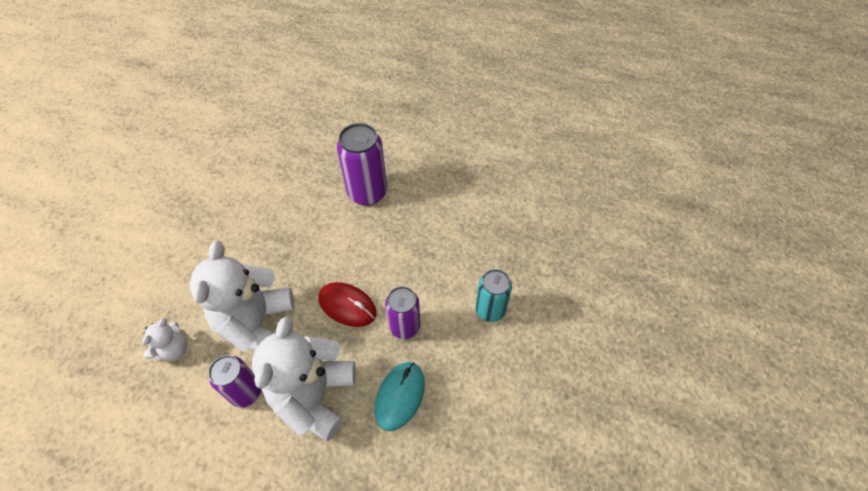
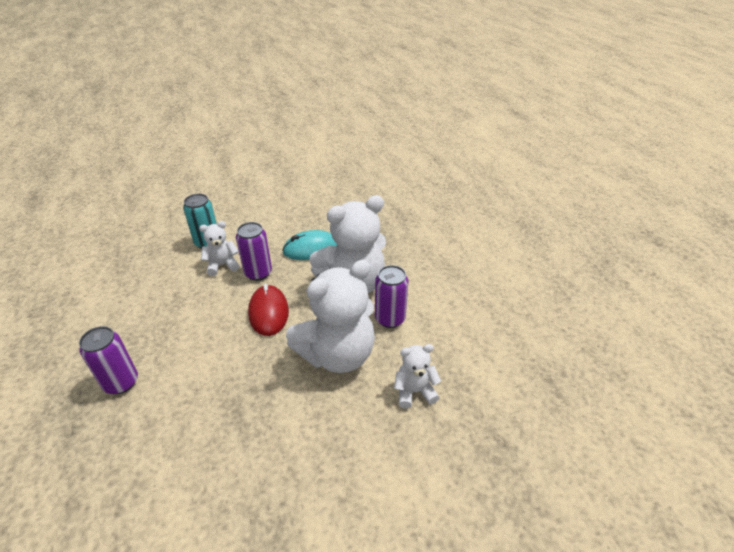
camera: 130 degrees left, 15 degrees down
(367, 193) = (121, 382): purple can -> purple can, size x0.66
(442, 305) = (222, 265): none -> white teddy bear

